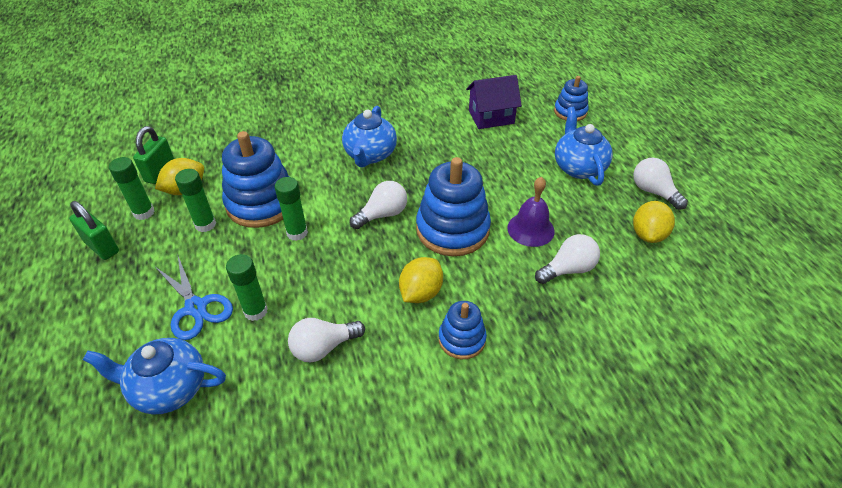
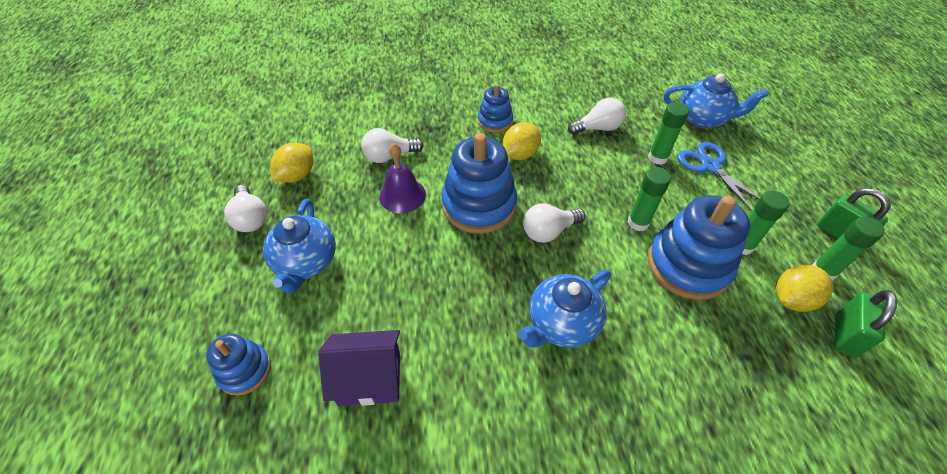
camera: 170 degrees left, 5 degrees up
(370, 155) = (561, 324): blue teapot -> blue teapot turned 150 degrees counterclockwise

